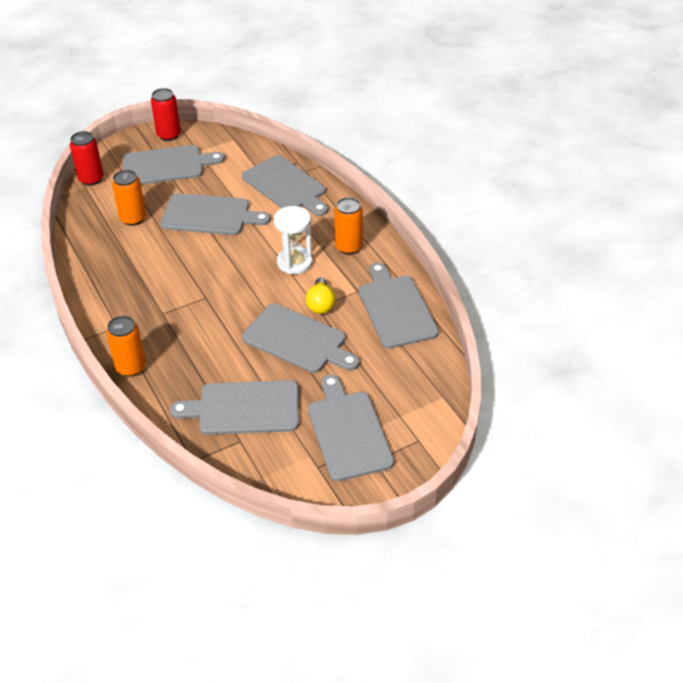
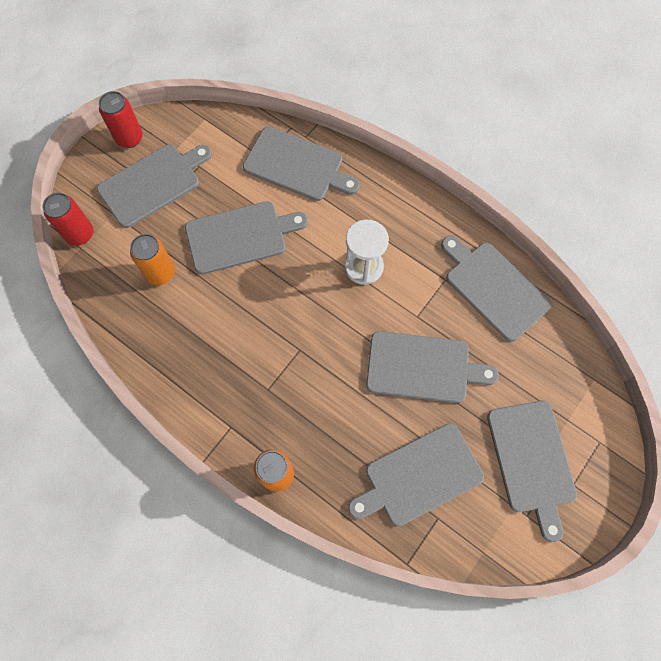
camera: 25 degrees left, 25 degrees up
(320, 304) = (419, 311): yellow light bulb -> none
(348, 247) = (405, 225): orange can -> none
(348, 432) = (532, 461): grey cutting board -> grey cutting board turned 150 degrees counterclockwise

